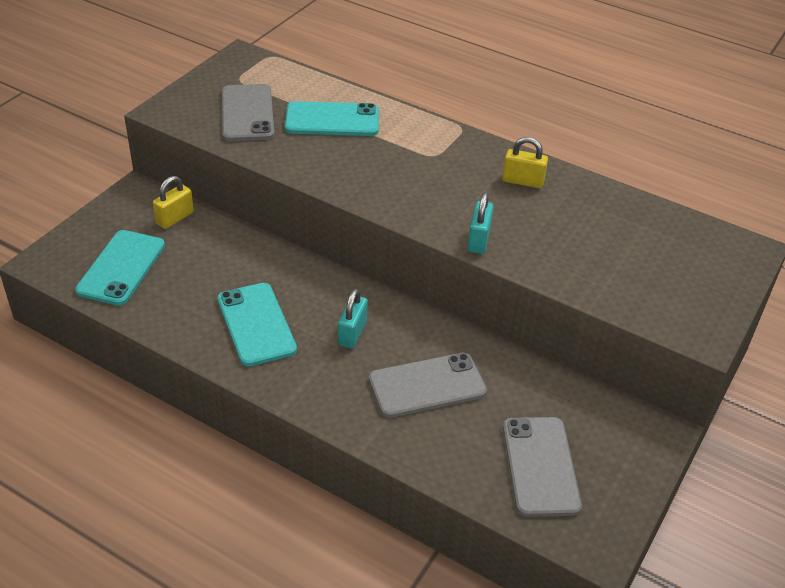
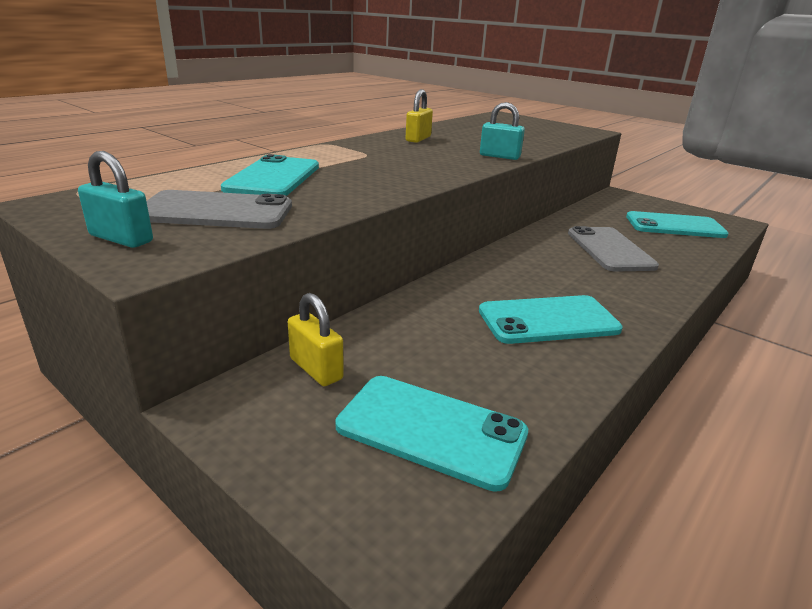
camera: 80 degrees left, 15 degrees down
(352, 333) = (551, 271): turquoise padlock -> turquoise padlock (121, 238)
(540, 466) = (675, 226): grey phone -> turquoise phone

